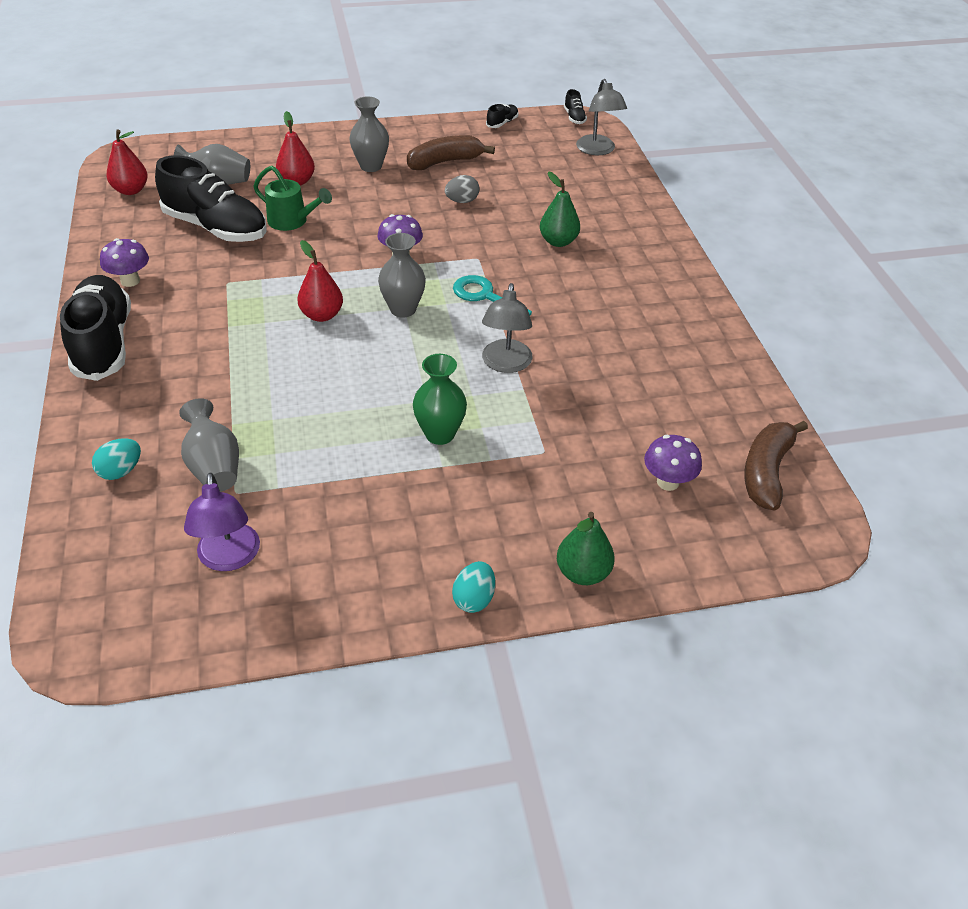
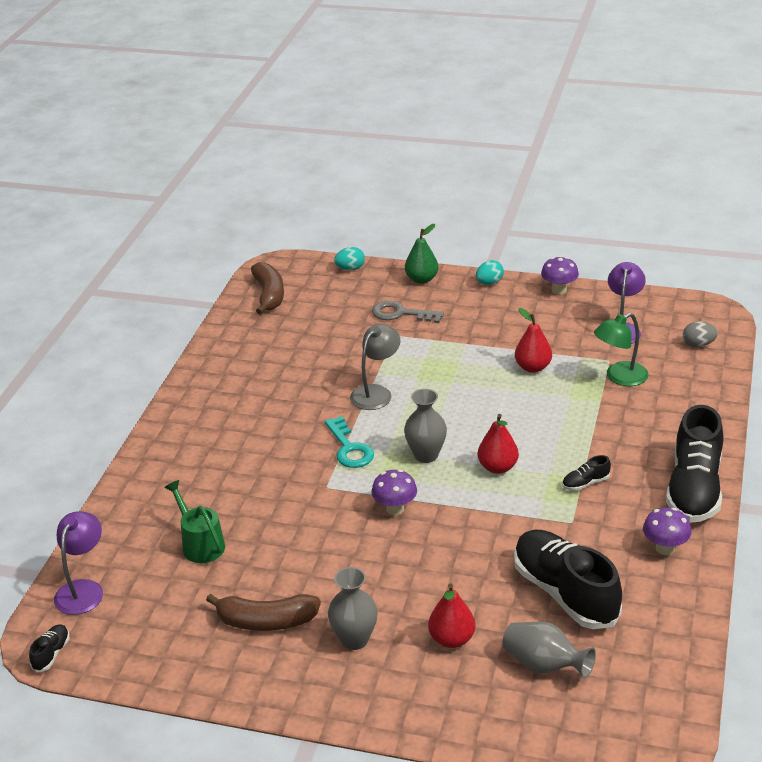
camera: 150 degrees left, 10 degrees down
(121, 471) = (685, 390): turquoise egg -> turquoise egg (350, 269)
(131, 190) = (652, 681): red pear -> red pear (533, 367)
(214, 467) = (619, 377): grey vase -> green lamp
(293, 221) = (481, 579): green watering can -> green watering can (200, 544)
(440, 434) = (456, 361): green vase -> none
(462, 201) = (290, 558): grey egg -> grey egg (698, 345)
(502, 123) = (146, 671): black shoe -> black shoe (585, 483)
(558, 241) = (239, 484): green pear -> none
(563, 492) = (401, 314): none -> grey key
(598, 150) = (83, 589): grey lamp -> purple lamp
(668, 482) = (333, 304): purple mushroom -> purple mushroom (559, 290)
(766, 472) = (269, 295): brown banana -> brown banana turned 60 degrees counterclockwise

